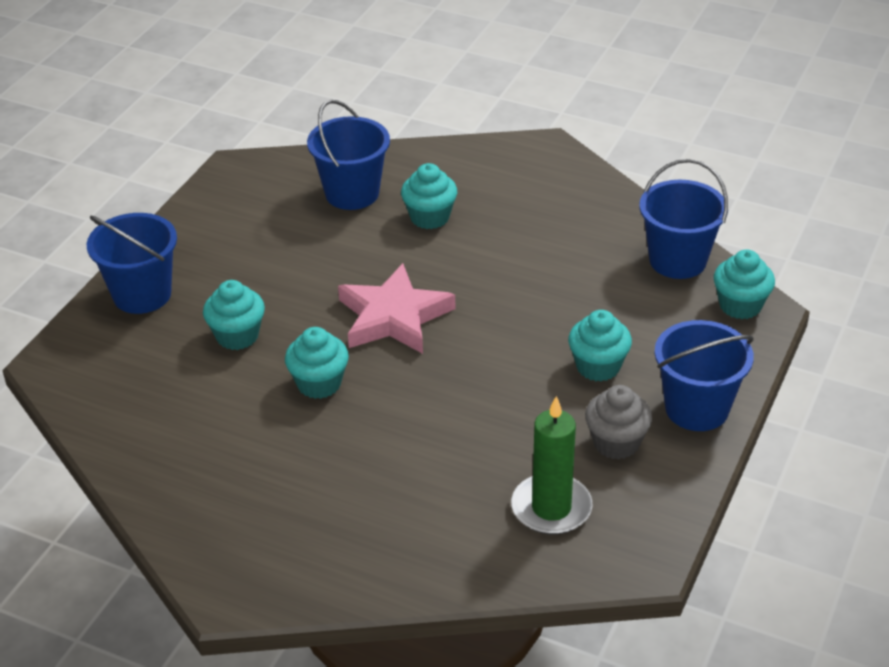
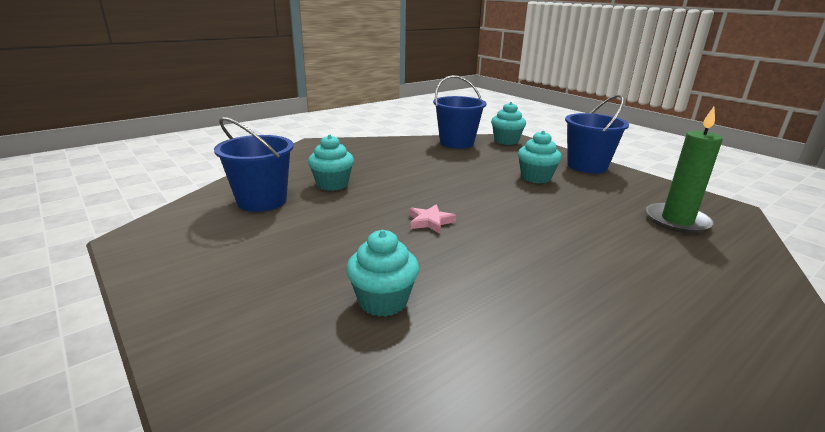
camera: 65 degrees left, 15 degrees down
(142, 294) = (235, 352): blue bucket -> none
(319, 383) = (491, 273): turquoise cupcake -> none
(393, 317) = (430, 222): pink star -> pink star, size x0.47
(616, 443) = (612, 189): grey cupcake -> none

